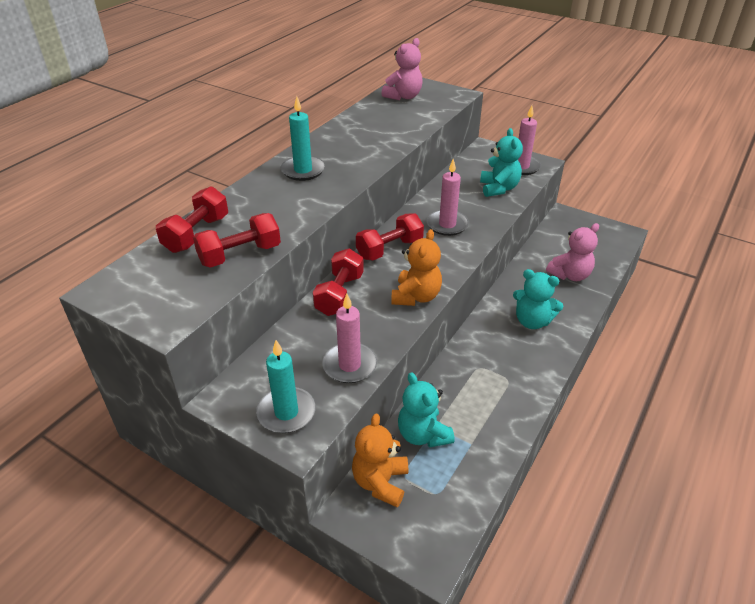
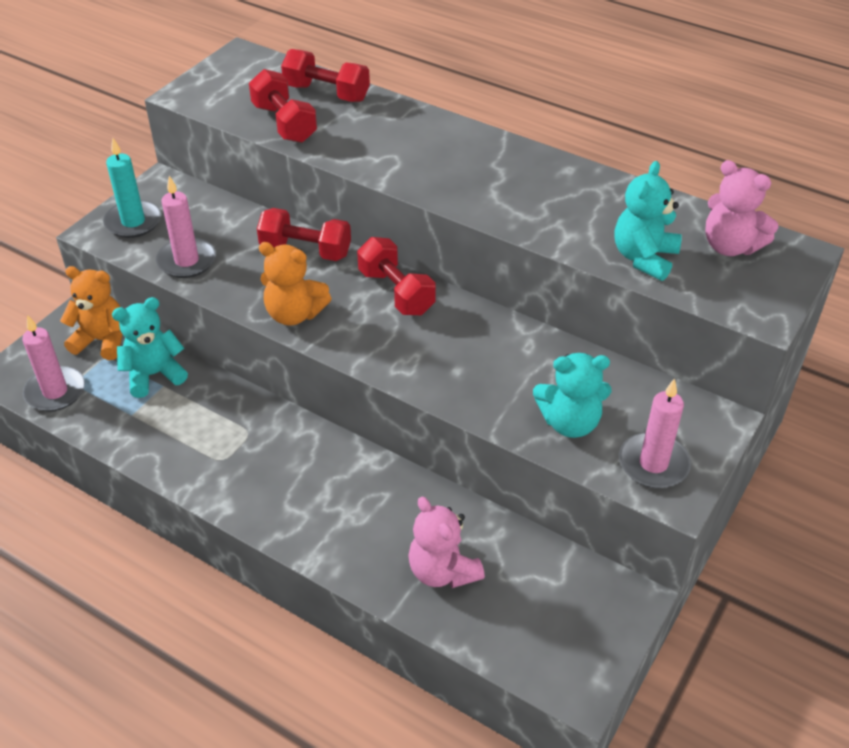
camera: 90 degrees right, 5 degrees up
(303, 170) = (466, 154): turquoise candle -> none
(447, 225) = (457, 352): pink candle -> pink candle (55, 392)
(532, 321) = (331, 501): turquoise teddy bear -> turquoise teddy bear (644, 258)

